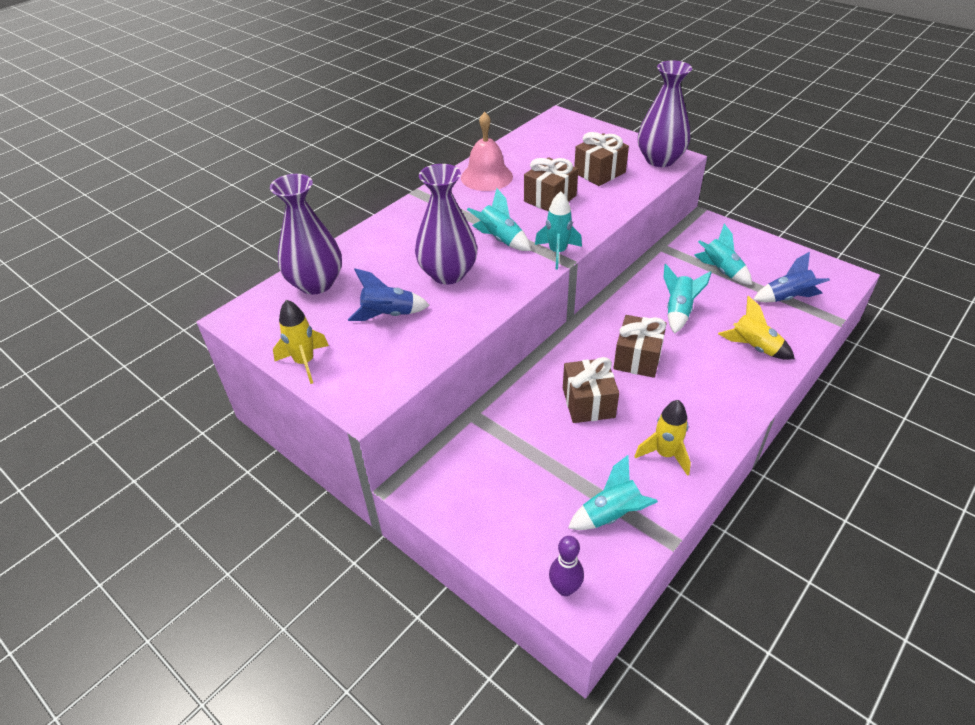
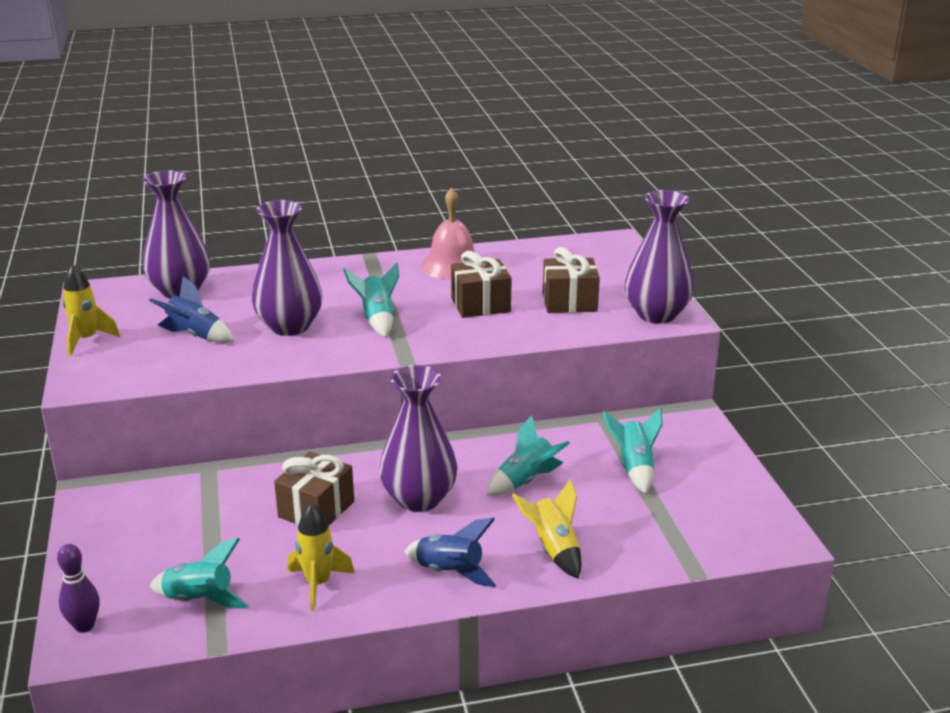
camera: 35 degrees right, 15 degrees down
(557, 253) = (410, 350): turquoise rocket -> none
(637, 358) = (419, 498): brown gift -> purple vase
(787, 298) = (670, 526): blue rocket -> blue rocket (450, 572)

